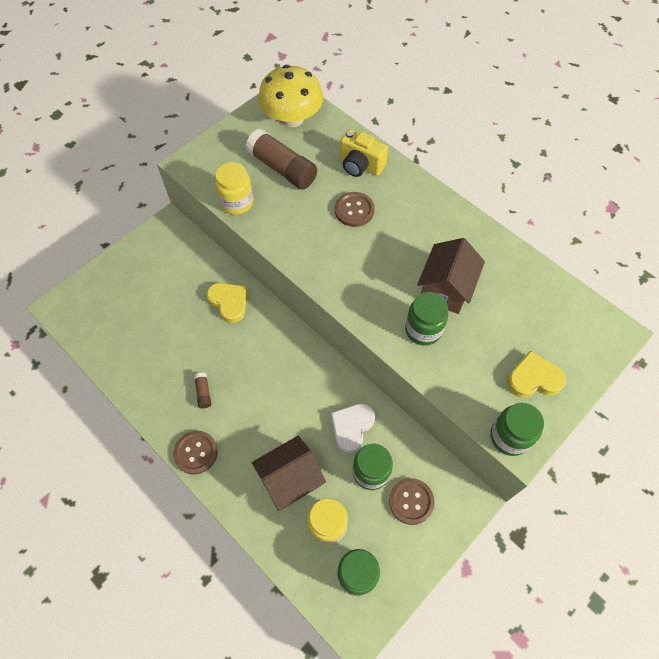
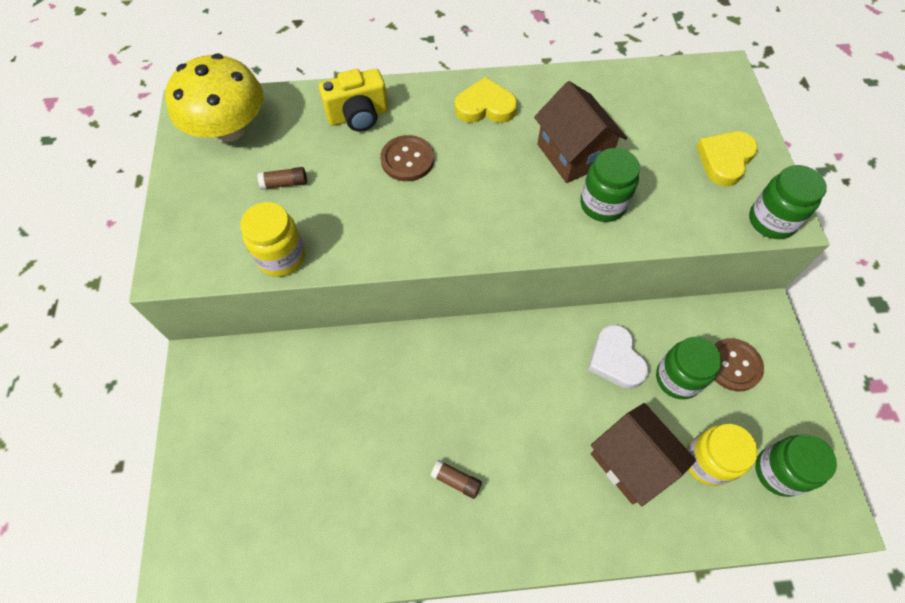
camera: 50 degrees left, 0 degrees up
(196, 453) = (525, 543): brown button -> none
(229, 302) = (366, 372): yellow heart -> yellow heart (485, 107)
(282, 168) = (284, 183): brown glue stick -> brown glue stick, size x0.43
(290, 479) = (631, 462): brown house -> brown house turned 45 degrees counterclockwise

